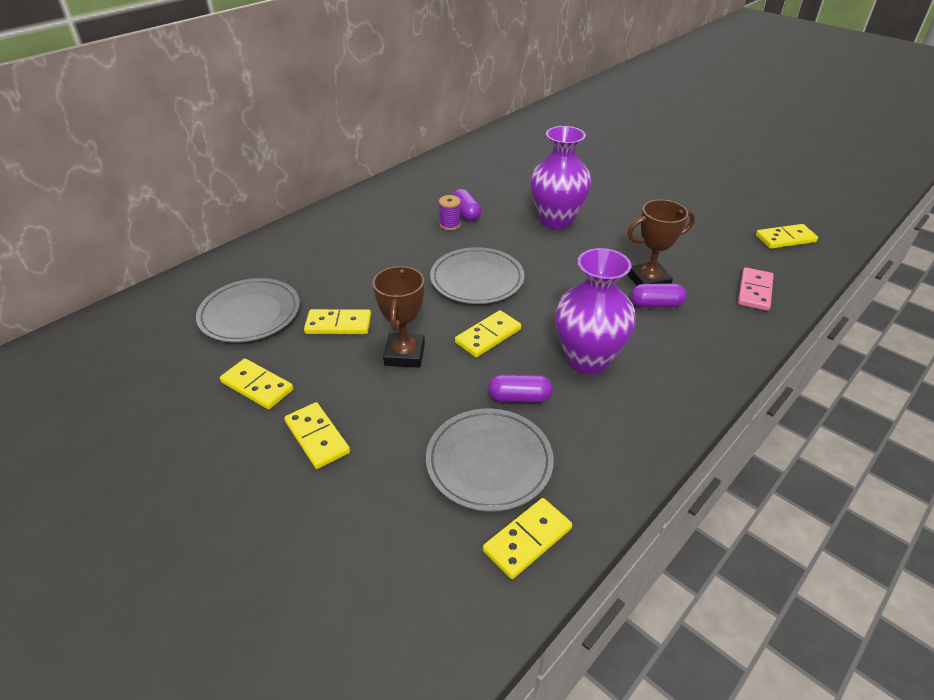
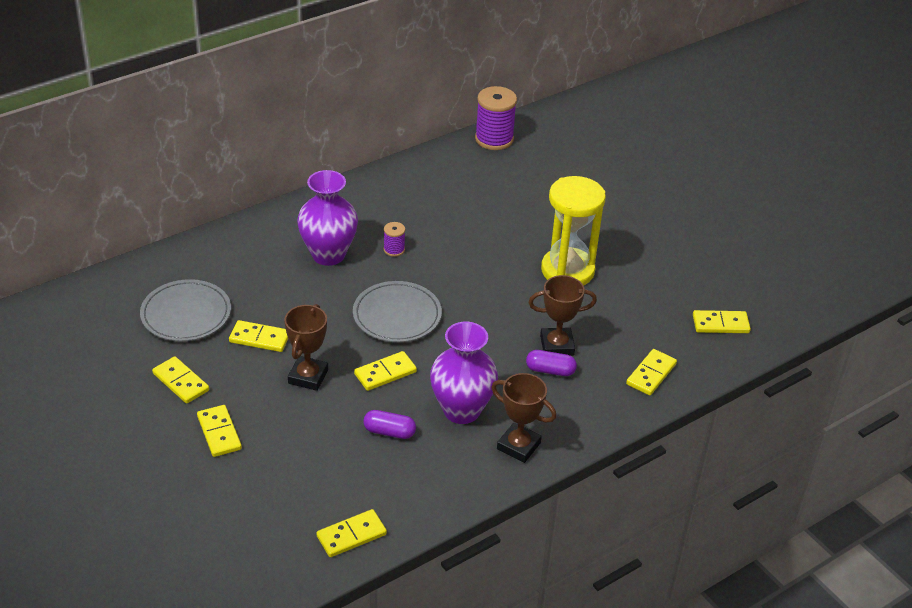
camera: 10 degrees right, 0 degrees up
(466, 213) = (415, 238): purple capsule -> none
(489, 462) = (345, 477): grey plate -> none
(502, 134) = (494, 139): none -> purple spool
(556, 220) = (501, 262): purple vase -> purple vase (328, 254)
(620, 218) = (567, 271): none -> yellow hourglass
(668, 386) = (518, 446): none -> brown trophy
(754, 291) = (651, 374): pink domino -> yellow domino

